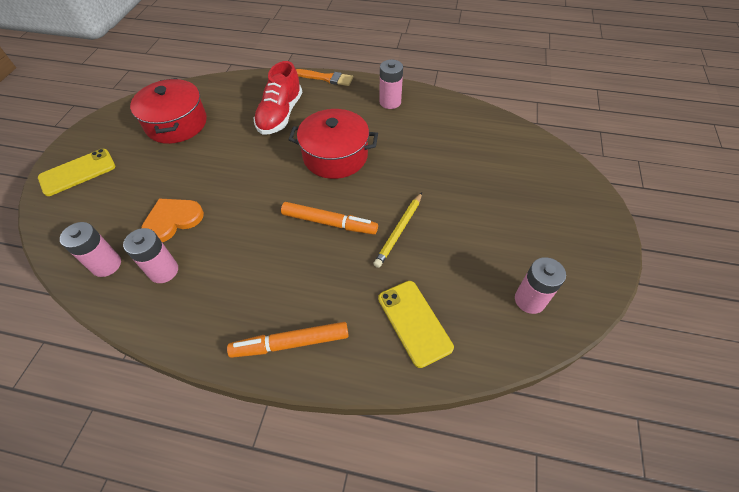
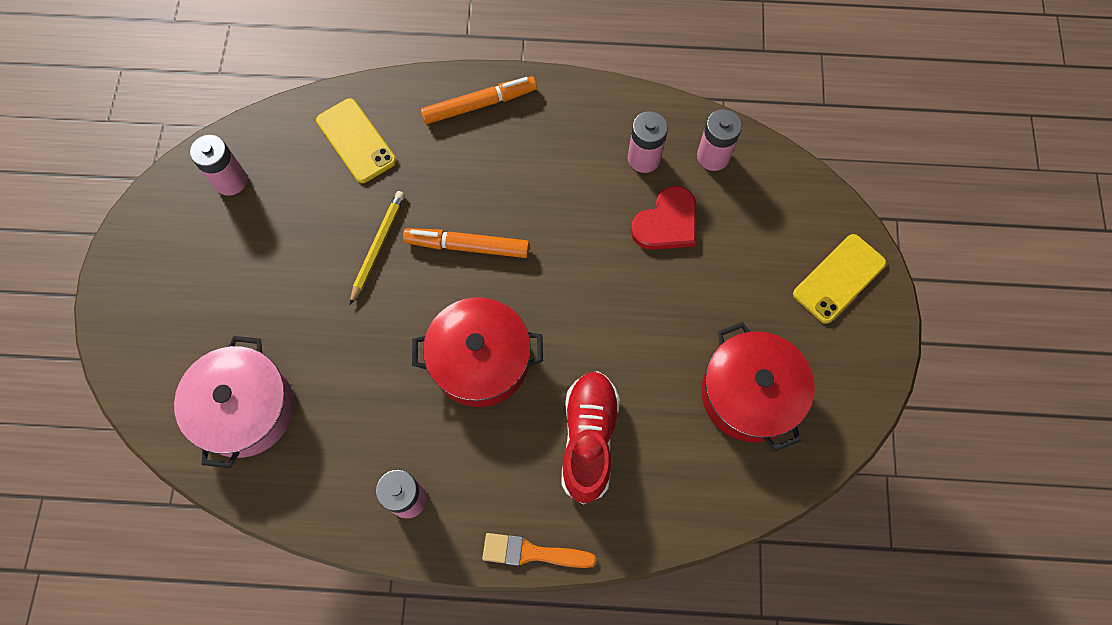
camera: 170 degrees right, 15 degrees up
(172, 220) = (667, 223): orange heart -> red heart
(490, 148) = (245, 409): none -> pink pot

